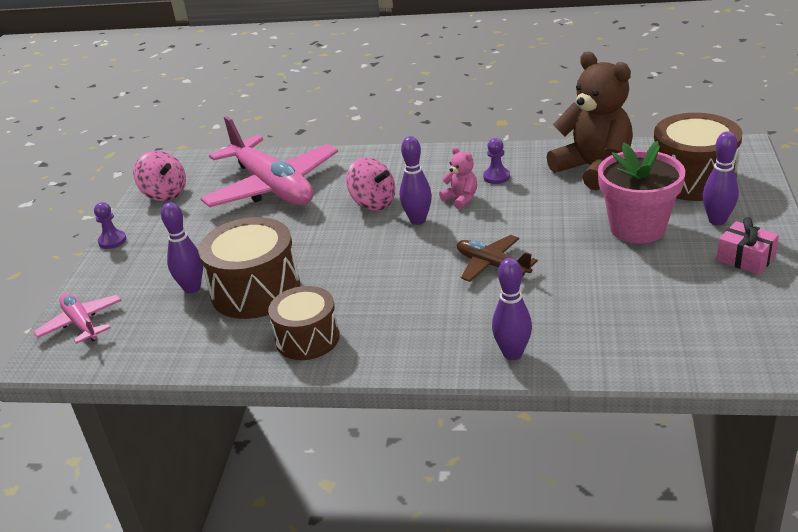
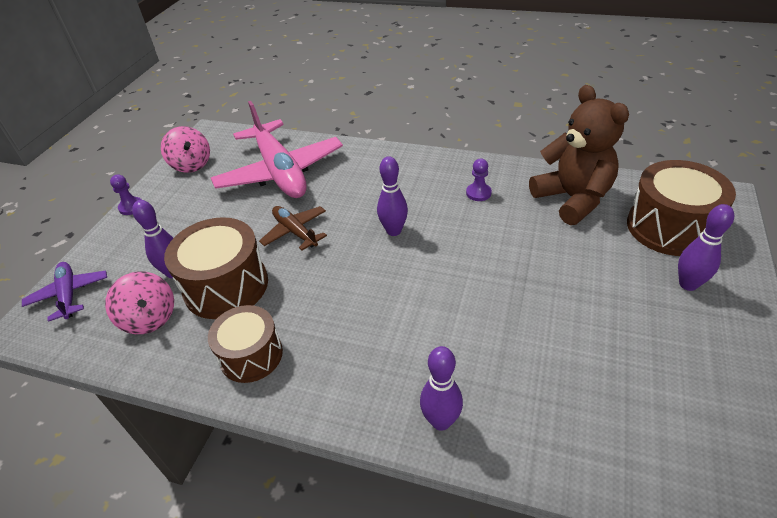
camera: 10 degrees right, 10 degrees up
(81, 323) = (69, 294): pink plane -> purple plane
(373, 203) = (360, 204): pink spinning top -> pink spinning top (150, 318)
(461, 199) = (439, 213): pink teddy bear -> none
(492, 265) = (448, 298): brown plane -> brown plane (295, 232)
(637, 228) = (603, 279): pink flower pot -> none
(745, 258) = (712, 341): pink gift -> none

